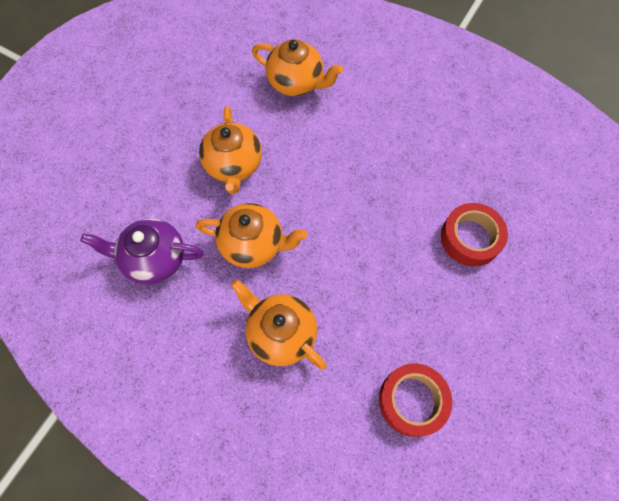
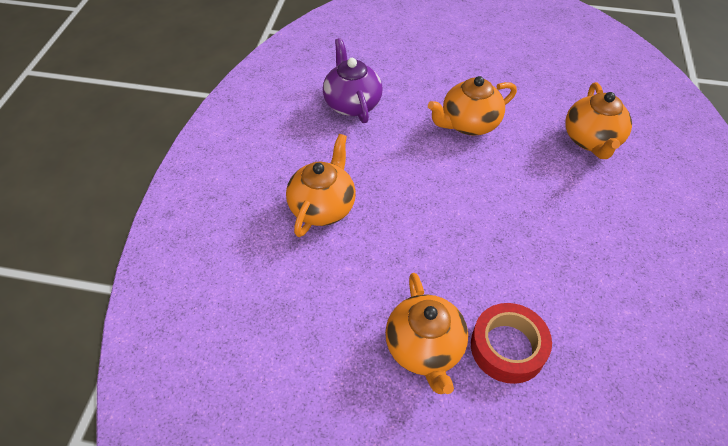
camera: 70 degrees right, 15 degrees down
(253, 244) = (398, 161): orange teapot -> orange teapot (424, 348)
(412, 401) = (296, 333): red tape -> none

